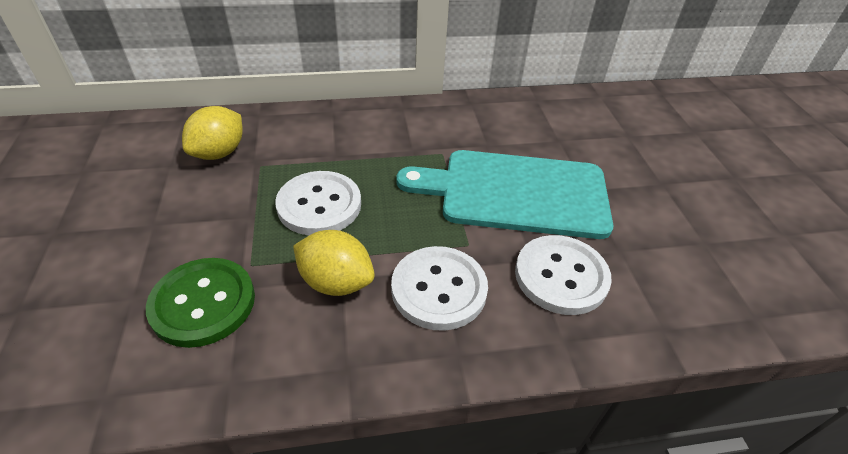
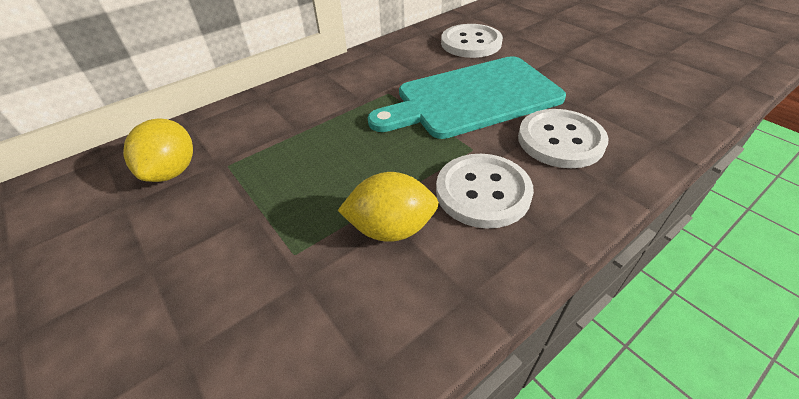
camera: 25 degrees left, 0 degrees up
(203, 303) = (274, 314): green button -> none
(319, 205) = (317, 173): white button -> white button (471, 43)

